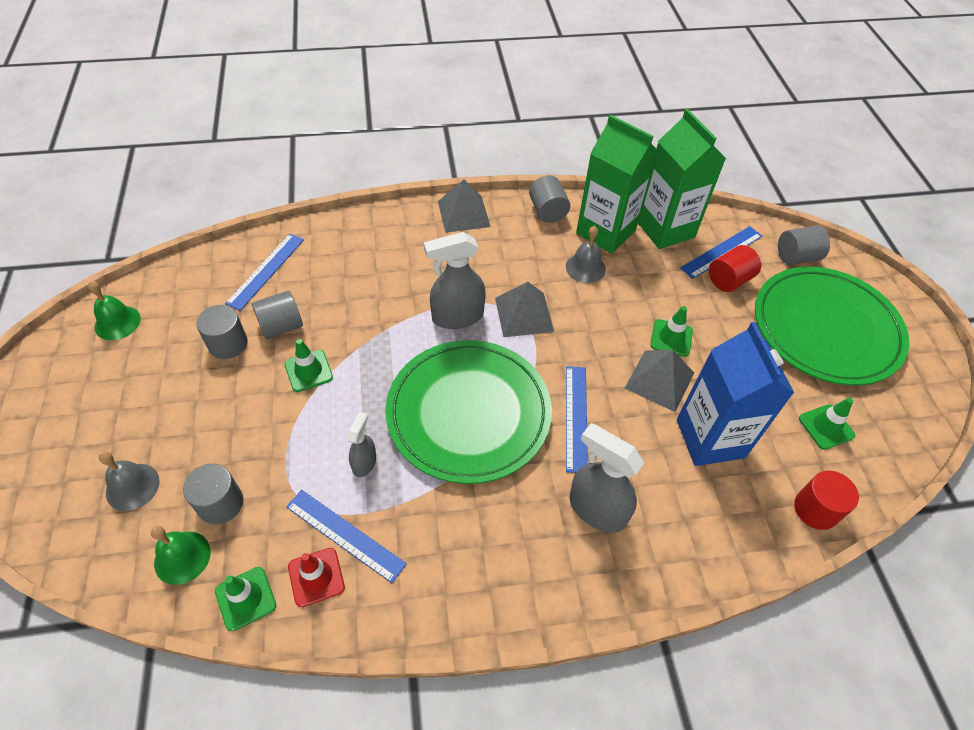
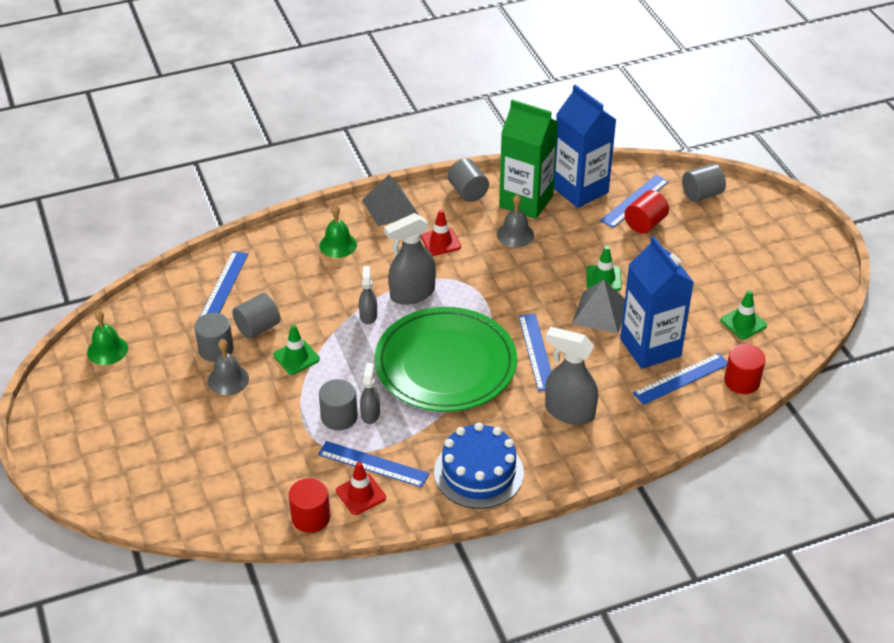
camera: 10 degrees left, 10 degrees down
(132, 486) = (184, 464): grey bell -> grey bell (228, 379)
(182, 557) = (248, 501): green bell -> green bell (338, 245)
(220, 503) = (263, 462): grey cylinder -> grey cylinder (339, 417)
(245, 598) = (311, 517): green traffic cone -> red cylinder
(402, 334) = (368, 315): none -> grey spray bottle
(466, 576) = (478, 472): none -> blue cake
(505, 262) = (441, 242): none -> red traffic cone
(524, 314) = (470, 282): grey pyramid -> none
(665, 229) = (580, 190): green carton -> blue carton
(741, 490) = (681, 379): none -> blue ruler
(826, 329) = (734, 249): green plate -> none

